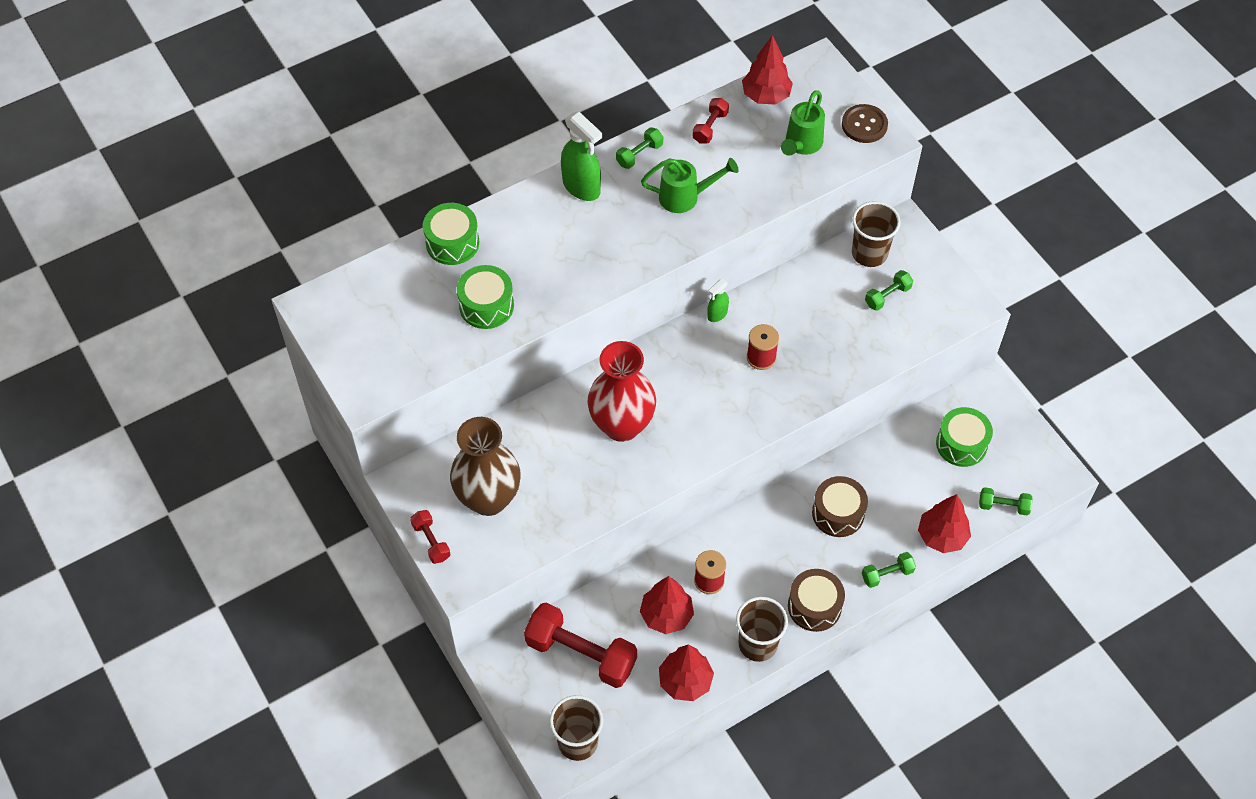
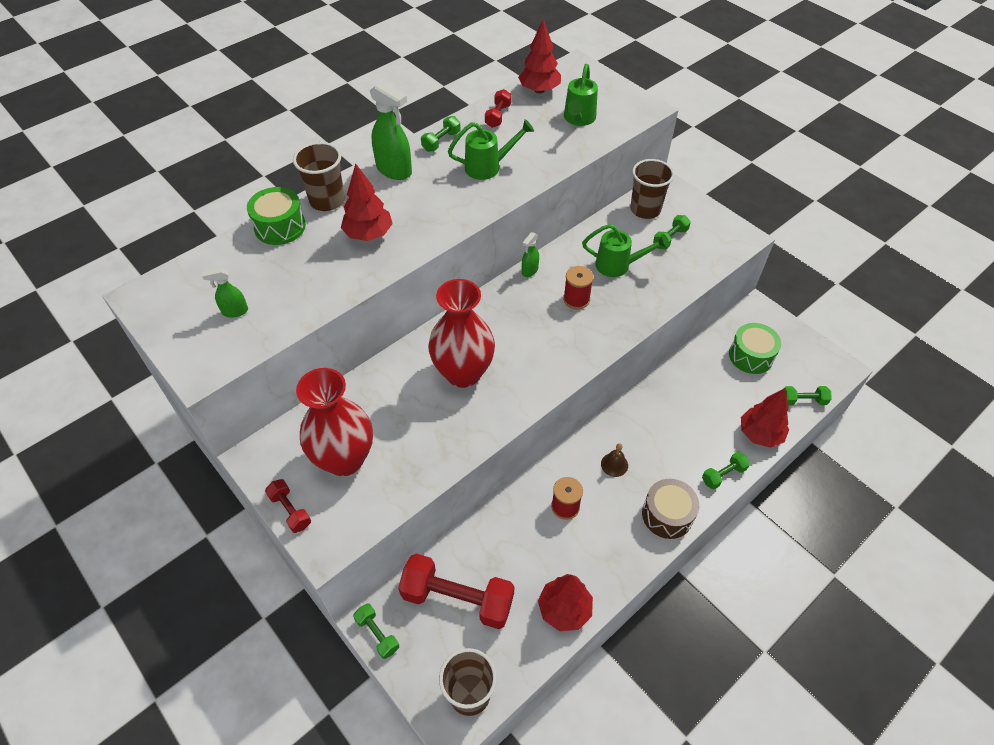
camera: 10 degrees left, 5 degrees down
(400, 337) = (235, 311): none -> green spray bottle
(486, 306) = (318, 274): green drum -> none
(488, 499) = (344, 459): brown vase -> red vase
(497, 674) = (377, 634): none -> green dumbbell
(666, 615) = (532, 546): red tree -> red tree (368, 234)
(758, 644) = (624, 560): brown cup -> brown cup (327, 201)
(772, 544) = (614, 464): none -> brown bell
(819, 322) = (618, 265): none -> green watering can
(838, 513) = (665, 428): brown drum -> none
(864, 125) = (626, 100): brown button -> none

